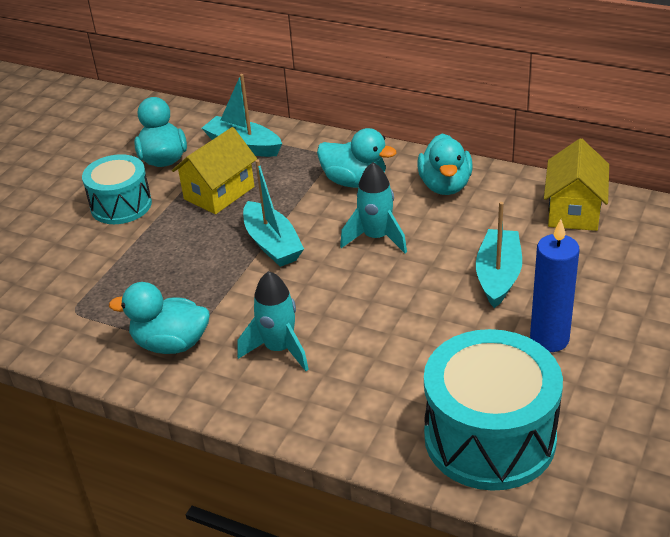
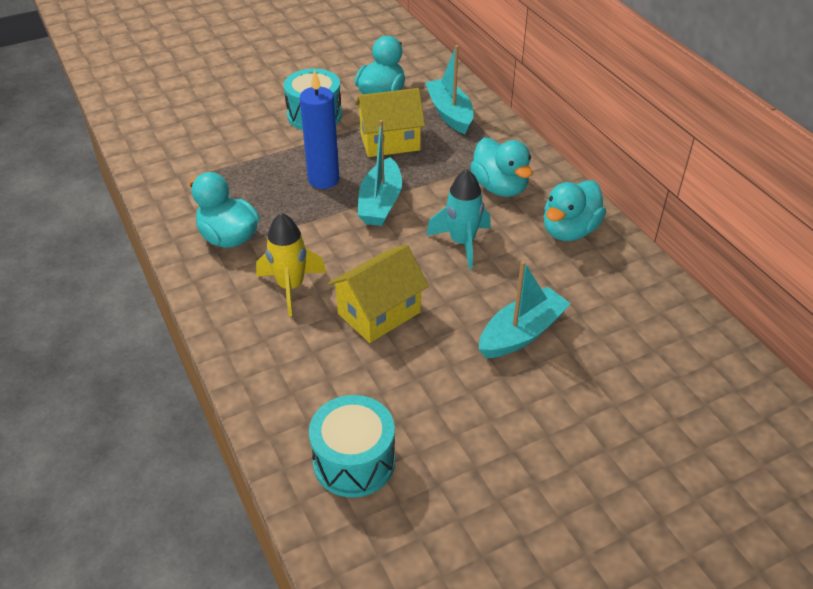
camera: 35 degrees right, 5 degrees up
(279, 349) = (291, 287): turquoise rocket -> yellow rocket
(489, 437) = (354, 461): turquoise drum -> turquoise drum, size x0.62
(549, 339) = (499, 414): blue candle -> blue candle (323, 180)
(574, 210) = (658, 316): yellow house -> yellow house (379, 313)

